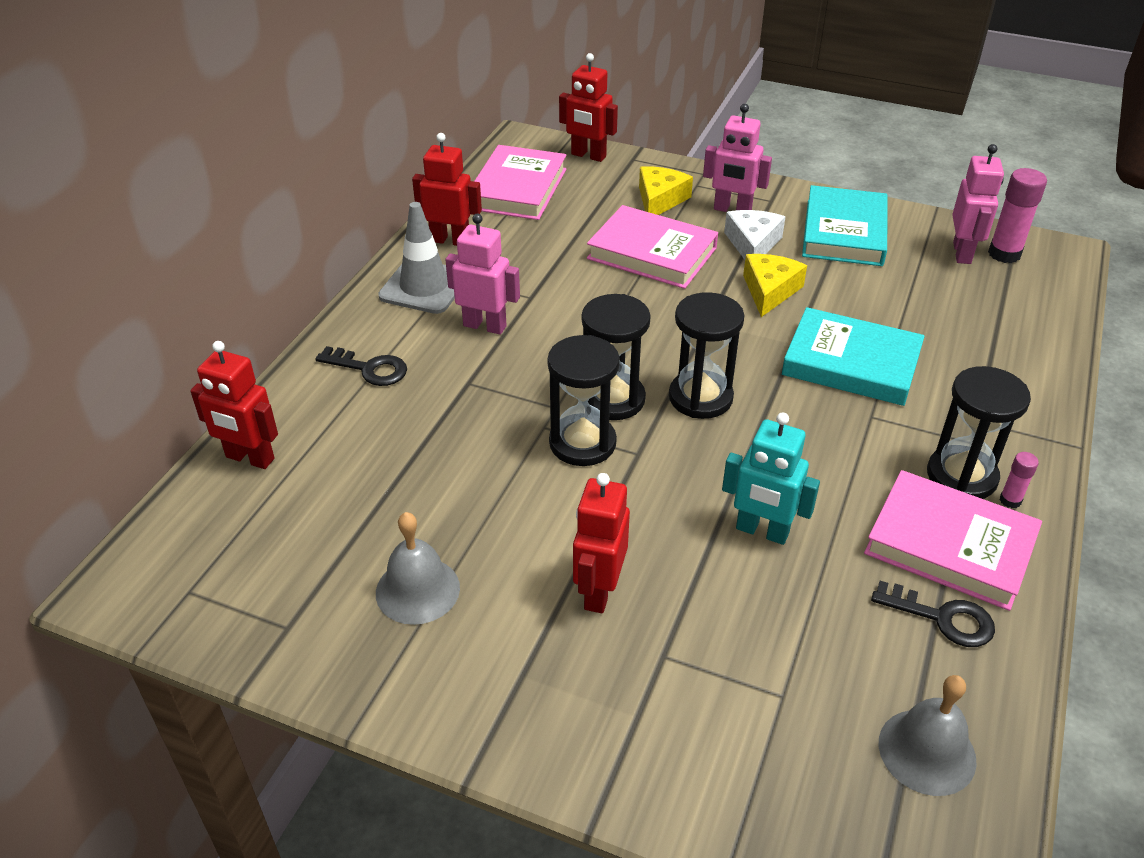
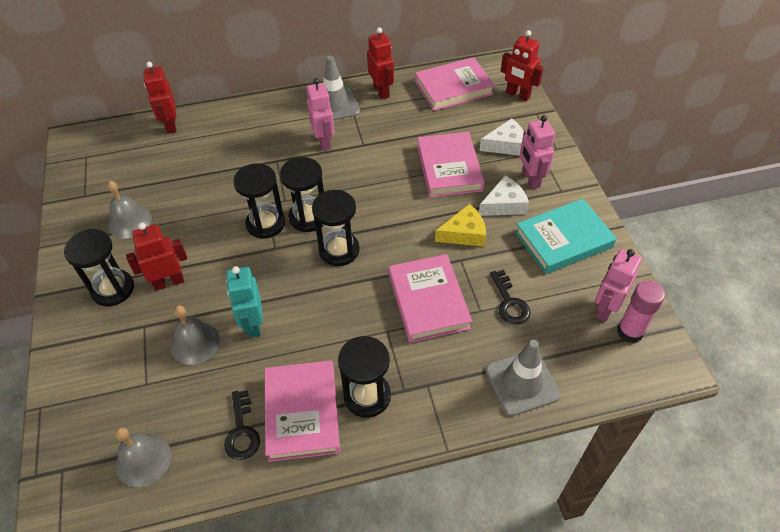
camera: 55 degrees right, 10 degrees up
(369, 369) = (258, 124): black key -> black key (509, 302)
(550, 666) = (113, 289): none -> black hourglass
(588, 156) = (517, 95): red robot -> red robot turned 45 degrees counterclockwise
(660, 200) = (506, 145): yellow cheese -> white cheese
(746, 607) = (195, 343): none -> grey bell
(851, 363) = (428, 301): turquoise book -> pink book
(962, 253) = (605, 308): pink robot -> pink robot turned 150 degrees clockwise
(1010, 500) = (363, 429): pink glue stick -> none
(1022, 351) = (522, 382): none -> grey traffic cone

